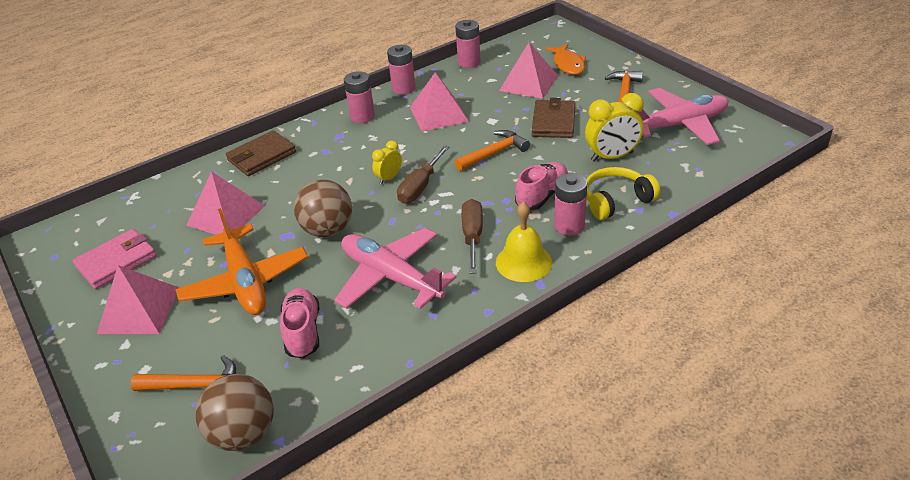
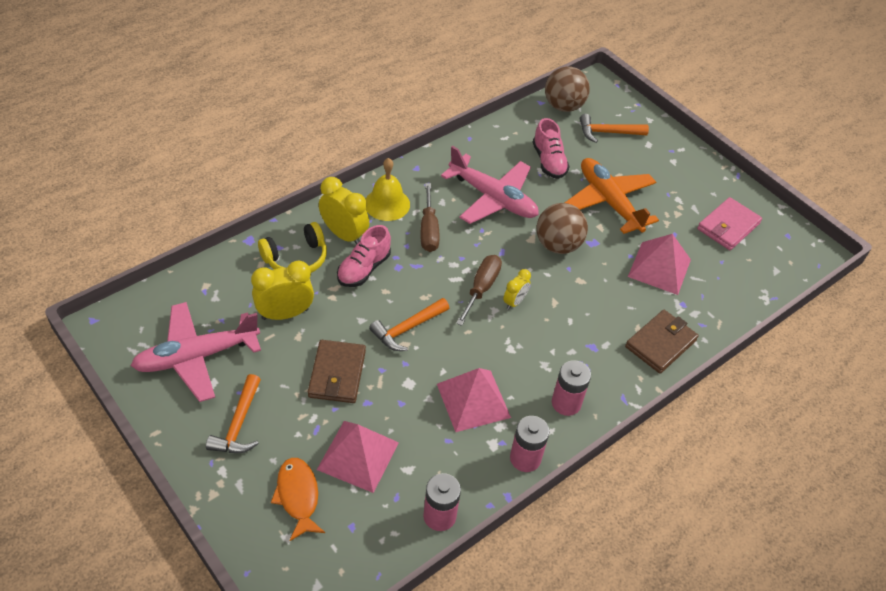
camera: 170 degrees right, 10 degrees up
(139, 310) = (680, 184): pink pyramid -> none
(569, 226) = (344, 235): pink battery -> yellow clock

